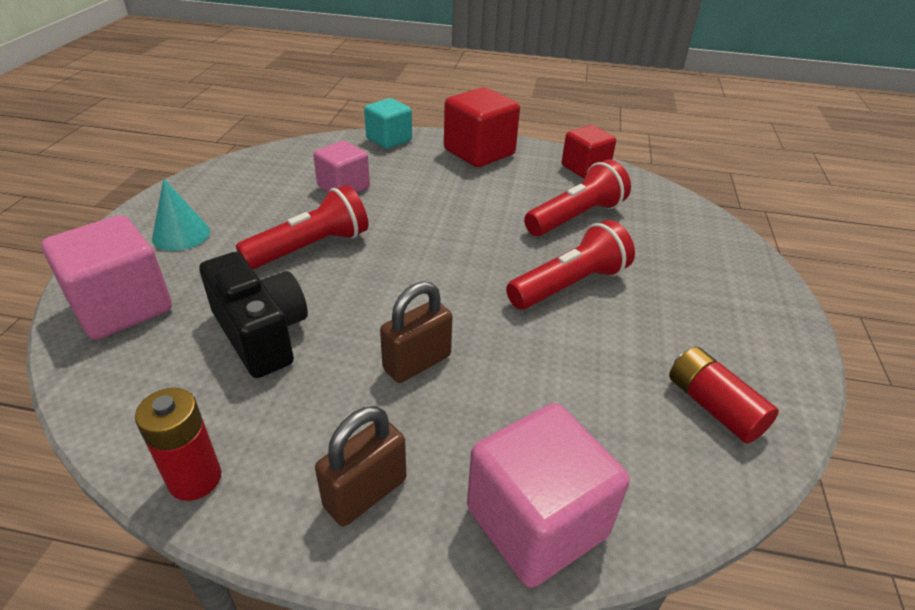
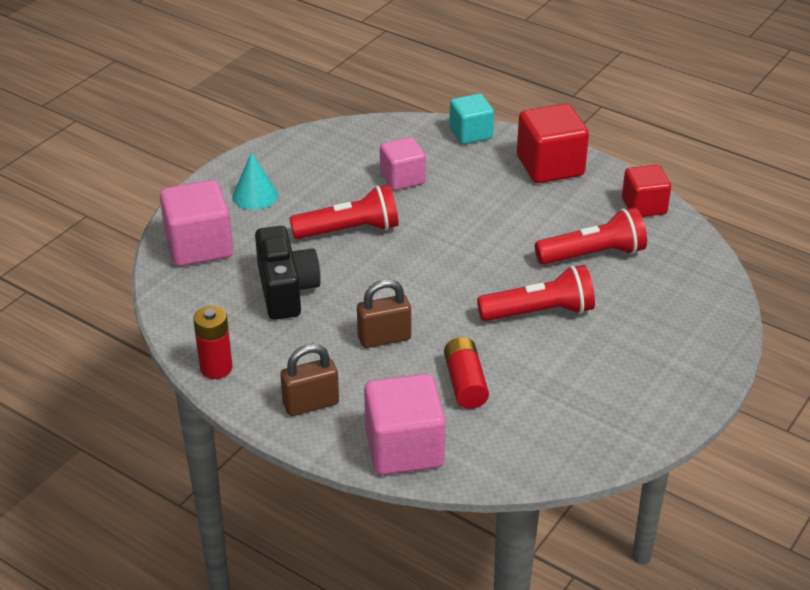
camera: 25 degrees right, 0 degrees up
(713, 407) = (578, 424): red battery -> red battery (465, 383)

